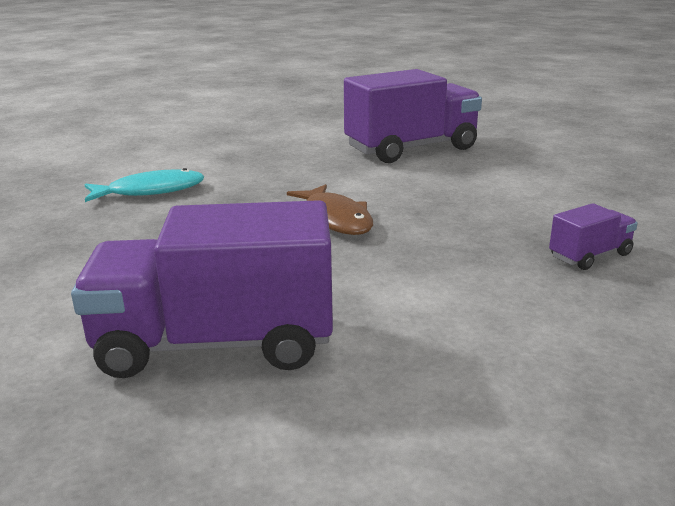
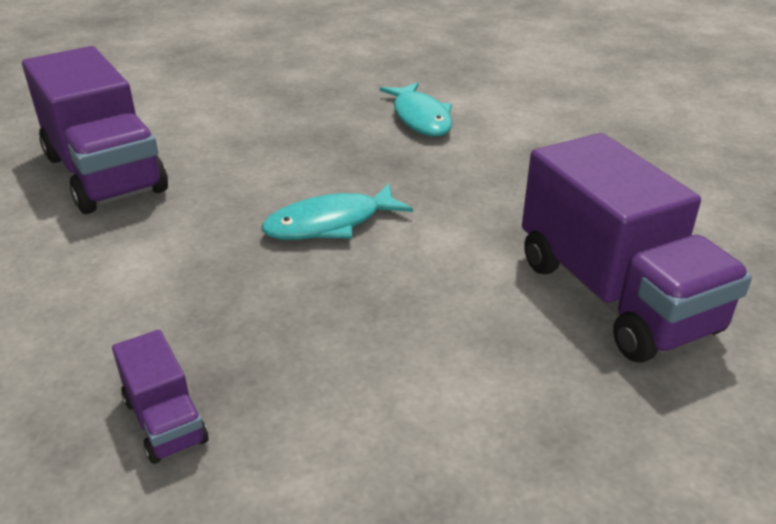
camera: 90 degrees right, 10 degrees up
(216, 344) = (105, 173): purple truck -> purple truck turned 150 degrees clockwise
(336, 219) = (330, 224): brown fish -> turquoise fish

